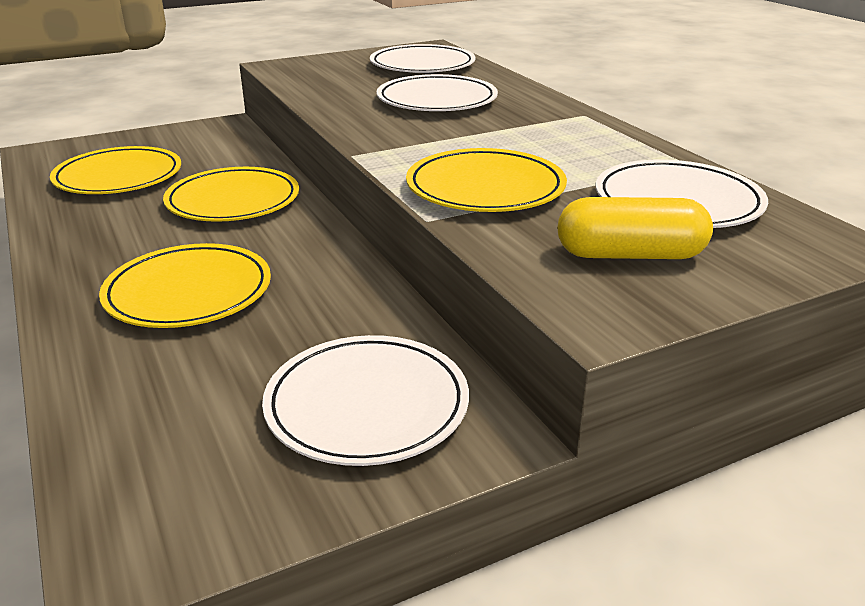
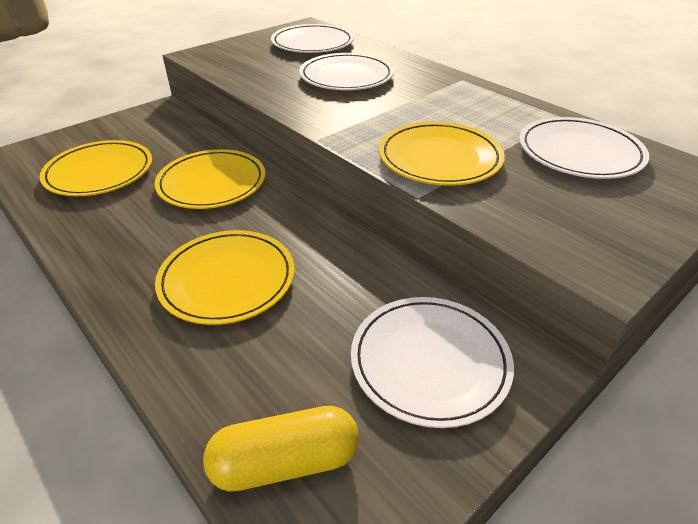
camera: 15 degrees left, 10 degrees up
(630, 255) = (582, 208): yellow capsule -> yellow capsule (285, 462)

